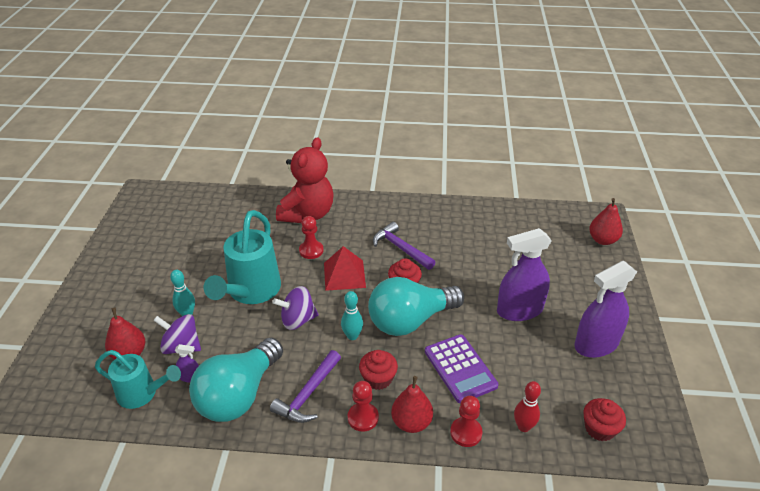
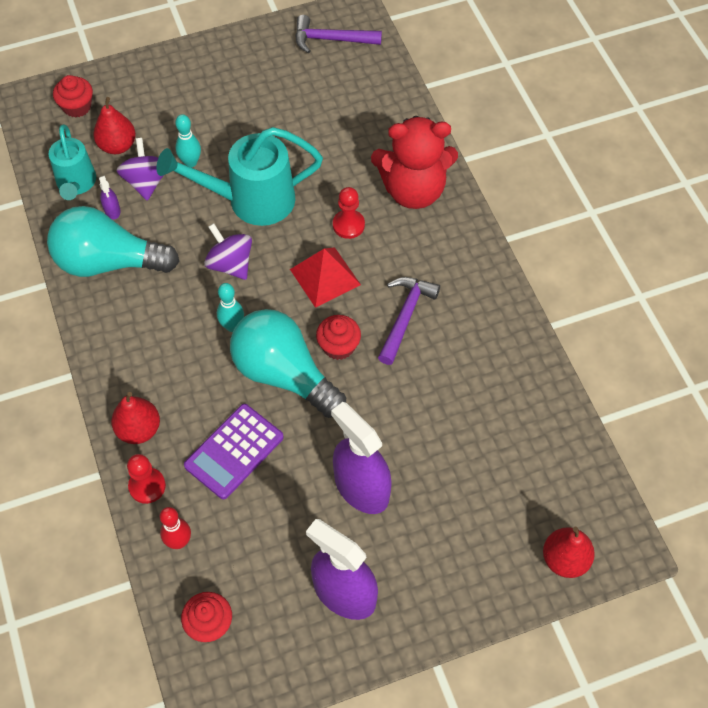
camera: 65 degrees right, 20 degrees up
(308, 394) = (135, 320): purple hammer -> purple hammer (331, 39)
(363, 418) = (126, 382): red pawn -> none
(378, 379) = (183, 376): red cupcake -> red cupcake (77, 106)

